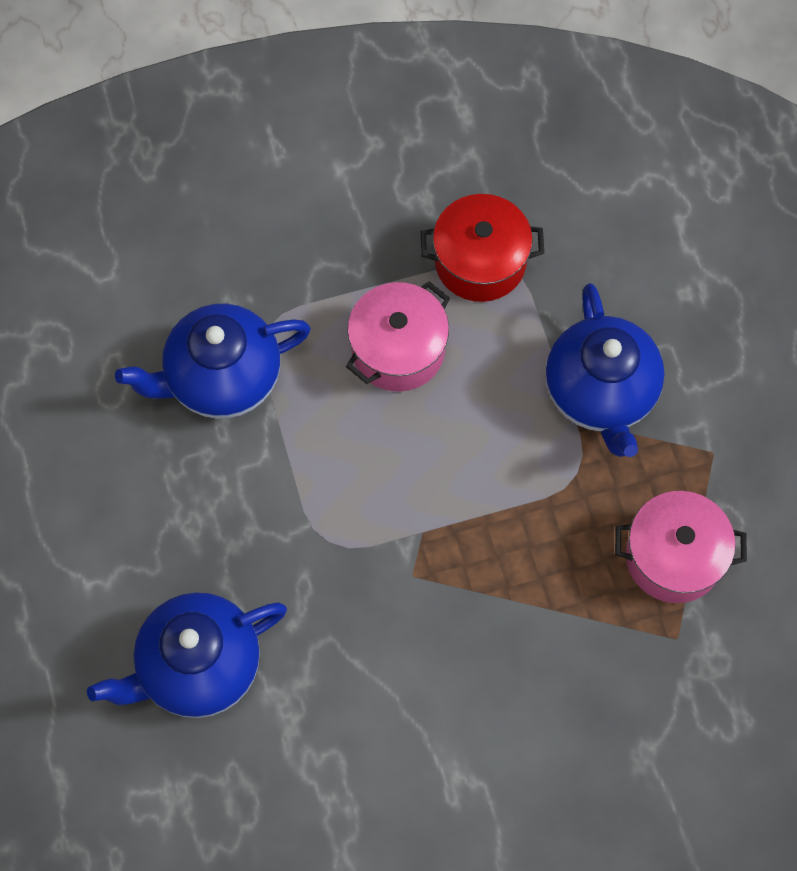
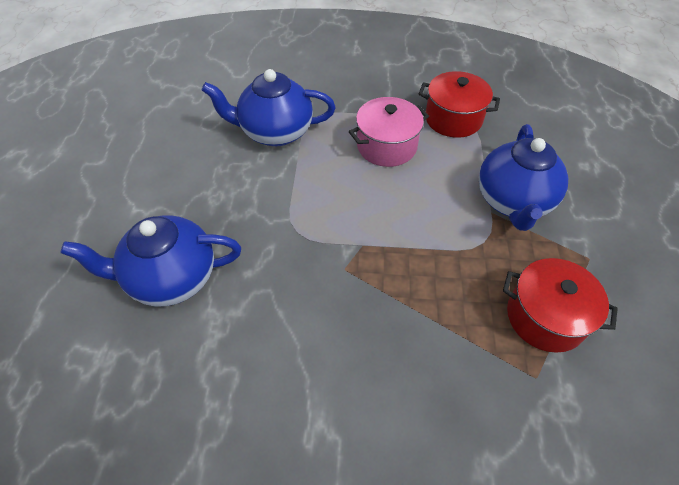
camera: 20 degrees right, 15 degrees down
(673, 557) = (545, 317): pink pot -> red pot

